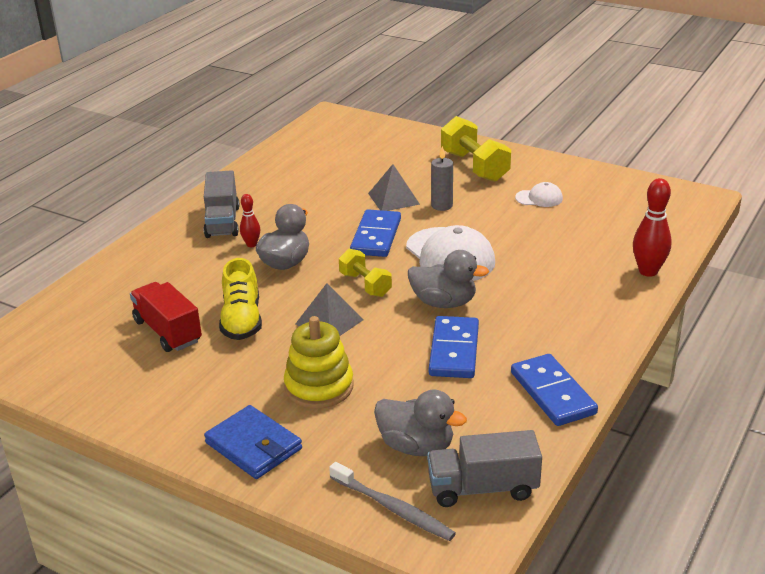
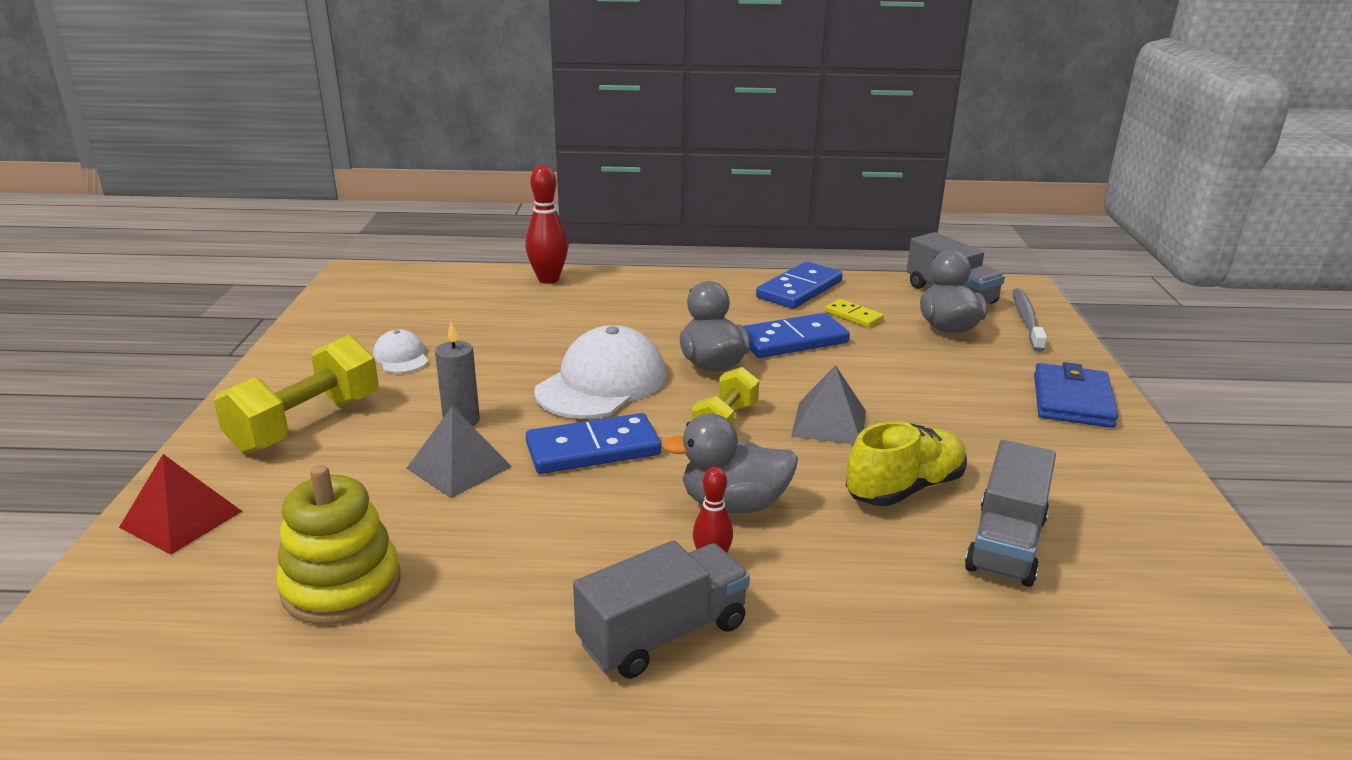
camera: 120 degrees left, 5 degrees down
(168, 331) = (1006, 543): red truck -> grey truck
(319, 387) = (944, 393): yellow stacking toy -> yellow stacking toy (341, 586)
(409, 138) = (181, 519): none -> red pyramid
(476, 401) = (853, 316): none -> yellow domino

